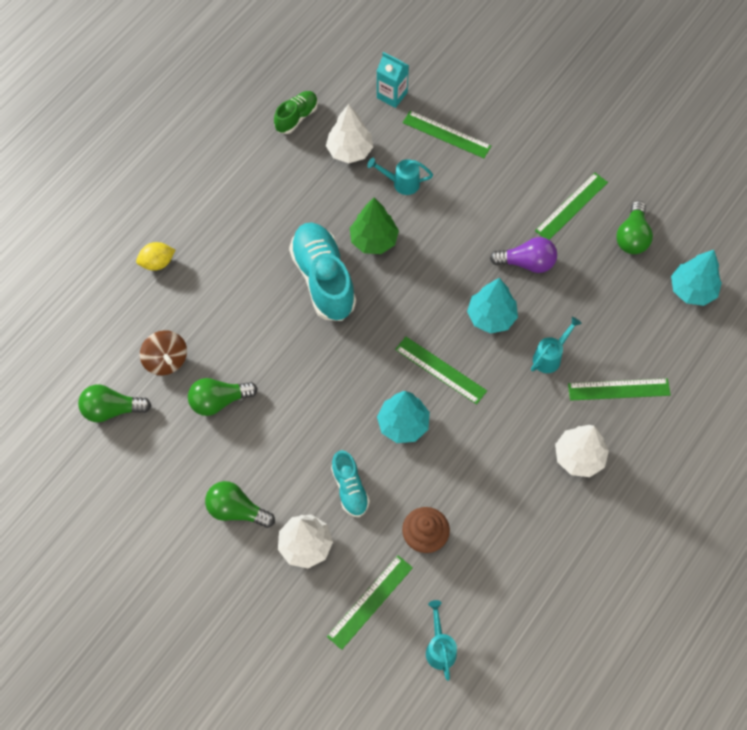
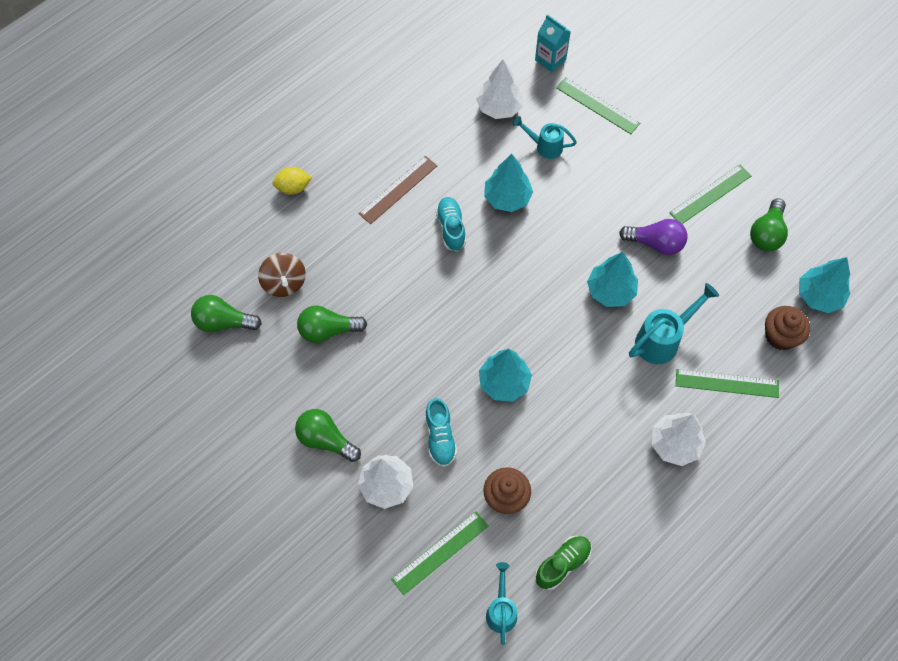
camera: 10 degrees right, 0 degrees up
(264, 248) = (398, 190): none -> brown ruler
(296, 117) = (453, 68): green shoe -> green shoe (562, 564)
(323, 279) = (451, 228): turquoise shoe -> turquoise shoe, size x0.54
(373, 240) = (507, 198): green tree -> turquoise tree
(440, 370) = (551, 335): green ruler -> none
(550, 356) = (663, 339): turquoise watering can -> turquoise watering can, size x1.52
(662, 335) = (780, 336): none -> brown cupcake

